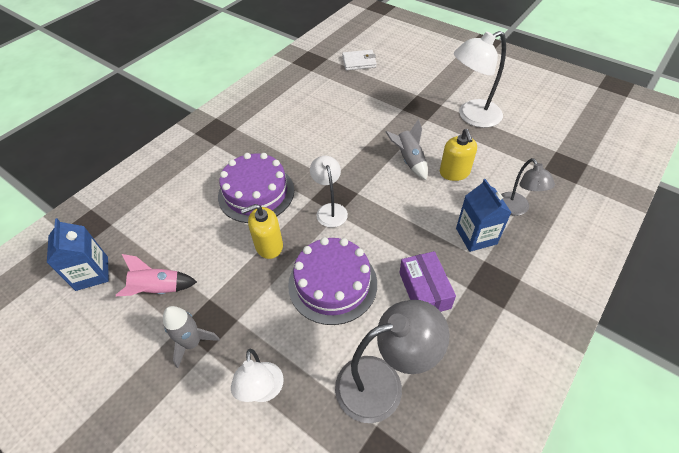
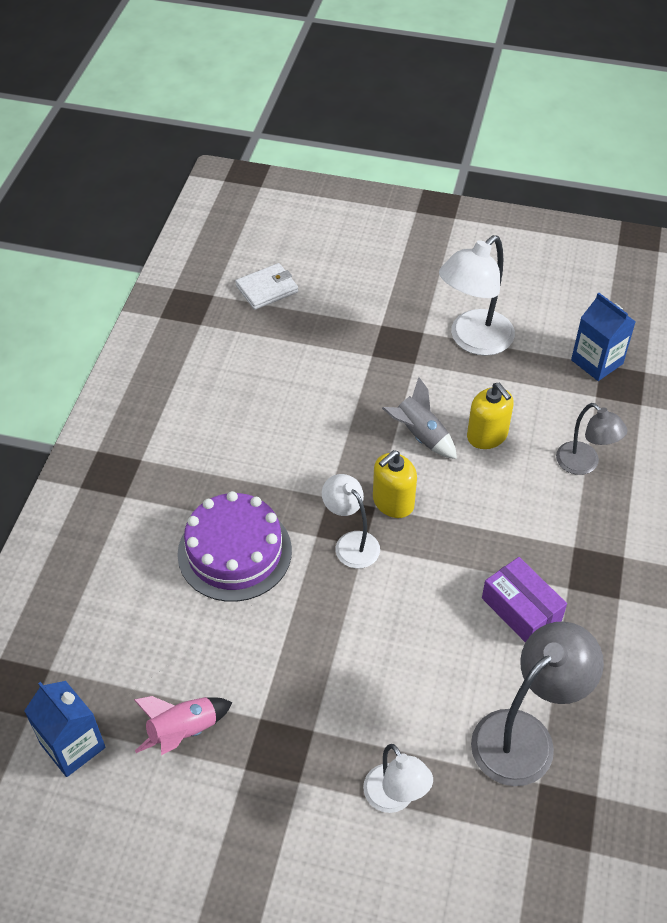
camera: 25 degrees left, 0 degrees up
(192, 343) = (274, 779): grey rocket -> none
(269, 245) = (297, 621): yellow soap dispenser -> yellow soap dispenser (393, 502)
(332, 283) = (407, 641): purple cake -> none
(476, 236) = (551, 517): blue carton -> blue carton (597, 362)

